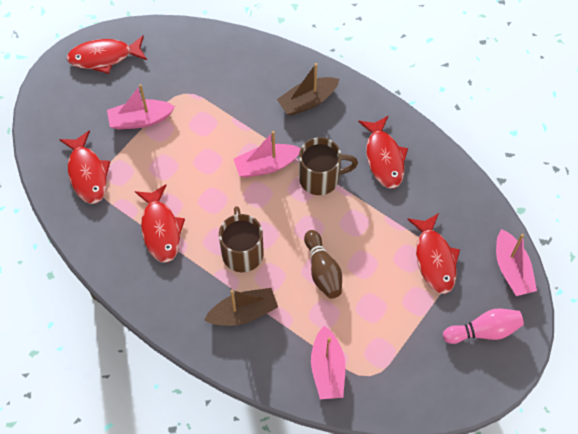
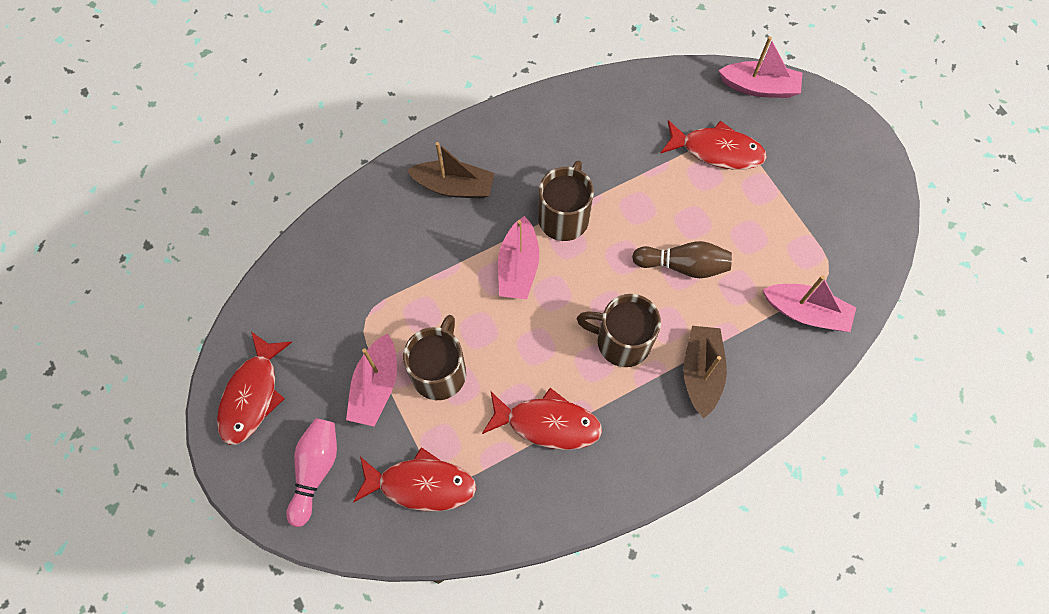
camera: 65 degrees left, 5 degrees up
(167, 151) = (440, 372): none -> brown mug
(307, 101) = (454, 186): brown boat -> brown boat turned 75 degrees counterclockwise
(384, 158) = (570, 143): red fish -> none
(484, 331) = (818, 144): pink bowling pin -> pink bowling pin (316, 470)

